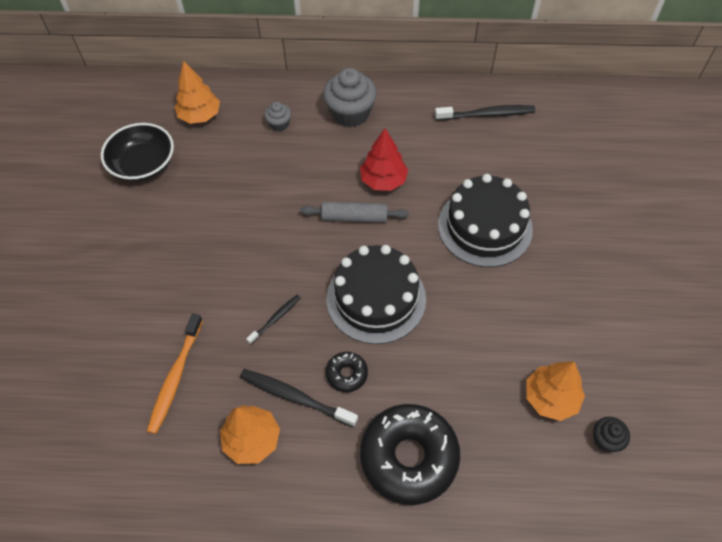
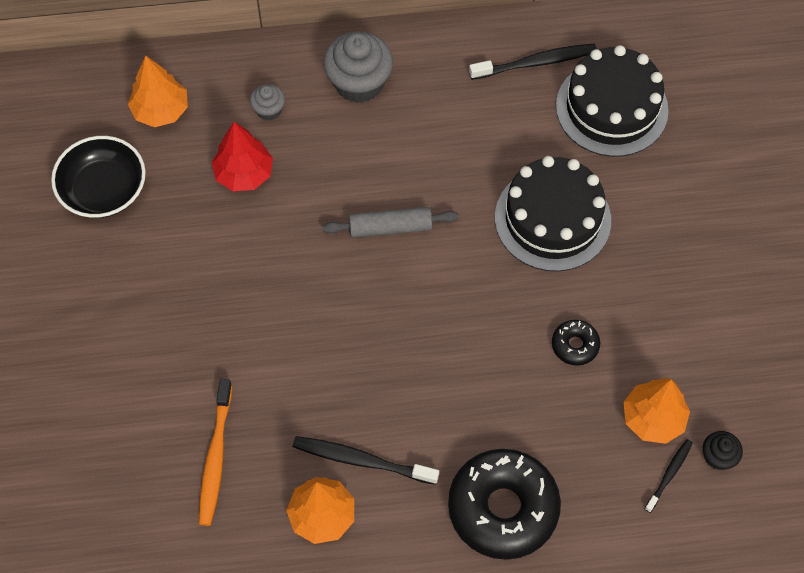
camera: 10 degrees left, 5 degrees up
(275, 319) = (319, 370): black toothbrush -> black toothbrush (669, 474)
(346, 374) = (416, 425): black donut -> black donut (575, 345)
(376, 298) = (435, 328): black cake -> black cake (611, 108)
(383, 180) = (418, 173): red tree -> red tree (244, 174)

